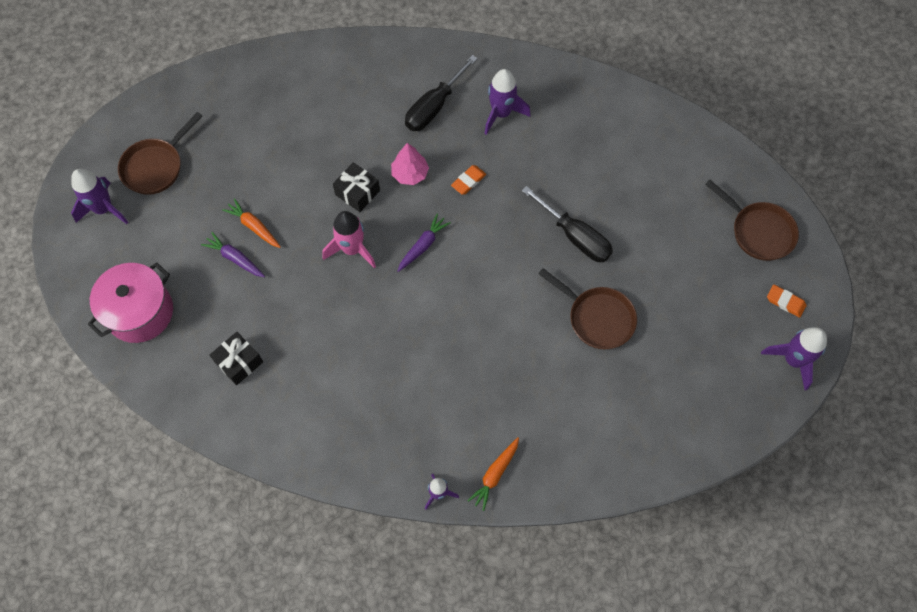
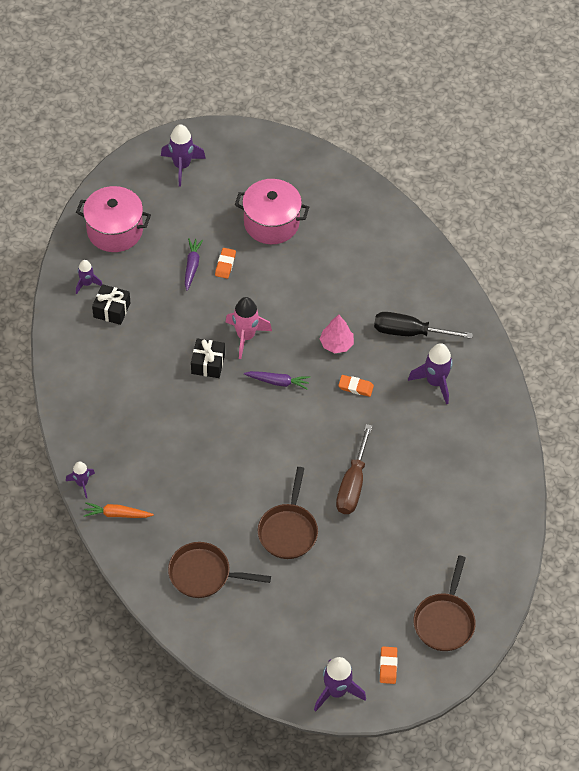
camera: 60 degrees right, 10 degrees down
(155, 166) = (236, 178): brown pan -> brown pan (204, 574)
(189, 372) = (87, 283): none -> purple rocket
(232, 161) = (271, 223): none -> pink pot
(254, 227) = (225, 264): orange carrot -> orange eraser
(357, 192) = (297, 317): black gift -> black gift (208, 364)
(575, 236) = (352, 484): black screwdriver -> brown screwdriver

